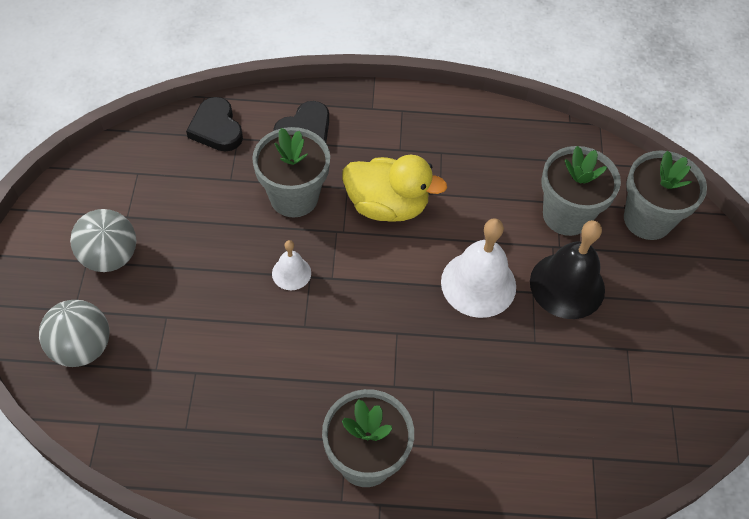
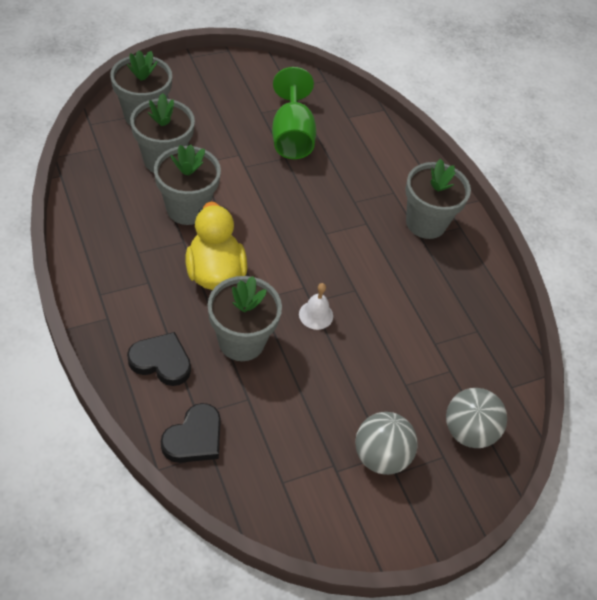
camera: 120 degrees left, 5 degrees down
(478, 284) = (256, 197): white bell -> none
(484, 212) = (187, 209): none -> grey flower pot
(567, 285) = (228, 149): black bell -> none
(572, 366) = (291, 136): none -> green goblet

